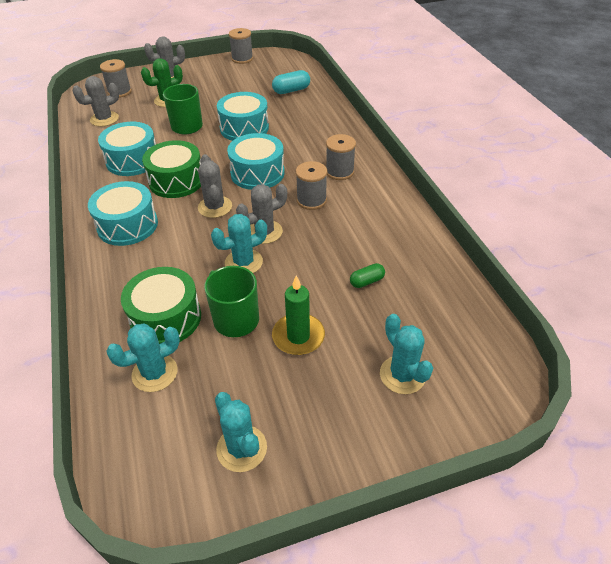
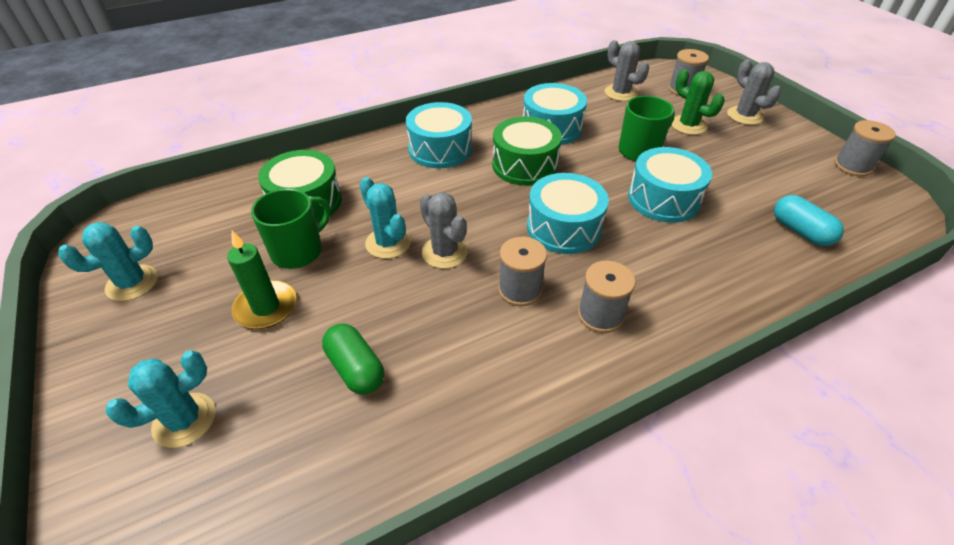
camera: 80 degrees right, 0 degrees up
(155, 373) = (237, 210): turquoise cactus -> none
(215, 207) = (484, 203): grey cactus -> none
(367, 281) = (355, 369): green capsule -> green capsule, size x1.55

